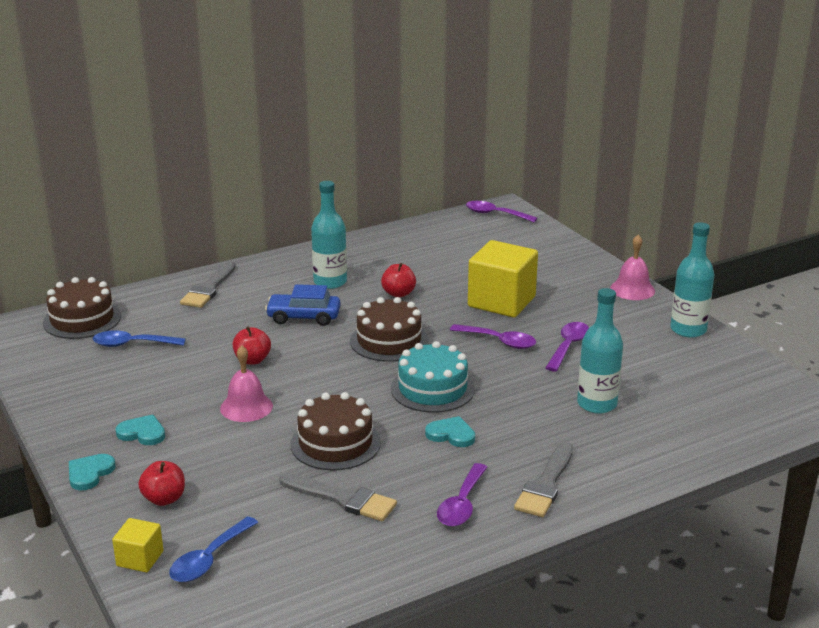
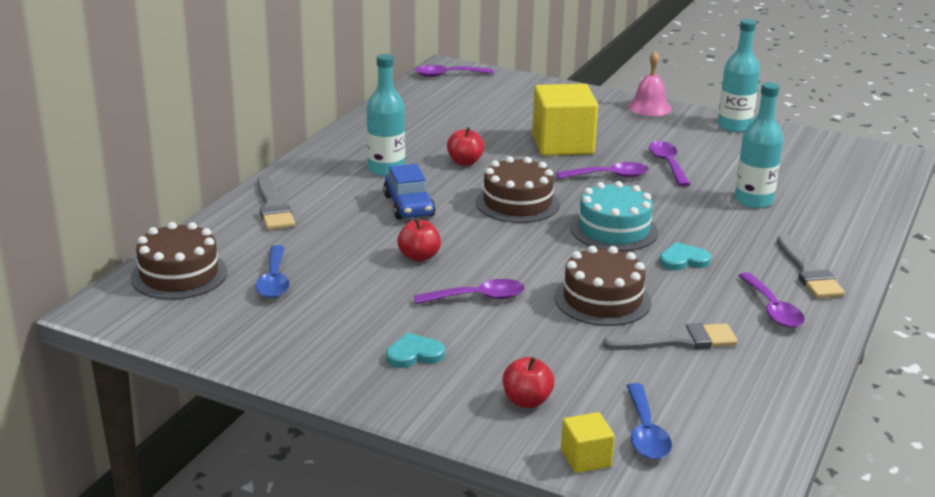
camera: 35 degrees left, 0 degrees up
(90, 473) = (419, 408): turquoise heart -> none
(132, 344) = (274, 280): blue spoon -> blue spoon turned 60 degrees counterclockwise
(246, 407) = (477, 298): pink bell -> purple spoon
(304, 317) = (409, 206): blue car -> blue car turned 75 degrees counterclockwise

